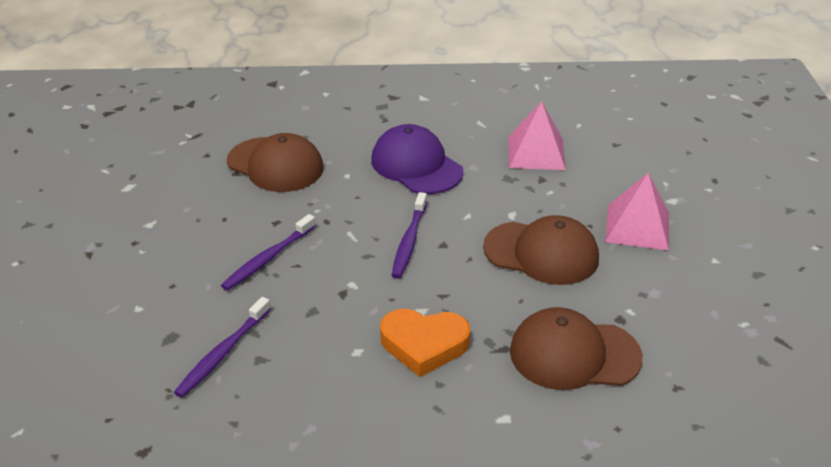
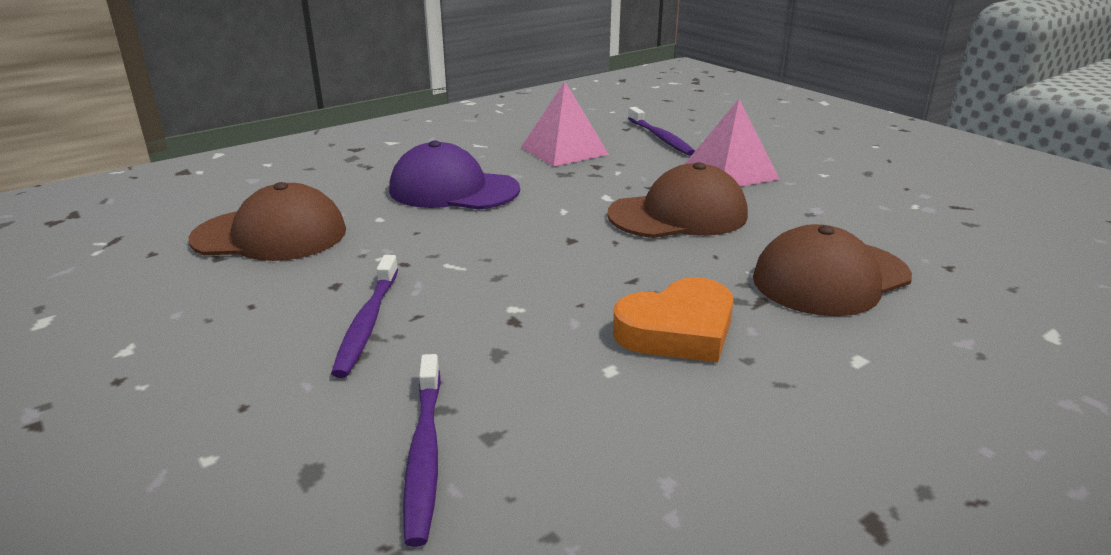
camera: 35 degrees left, 10 degrees down
(409, 241) = (530, 249): purple toothbrush -> purple toothbrush (660, 138)

